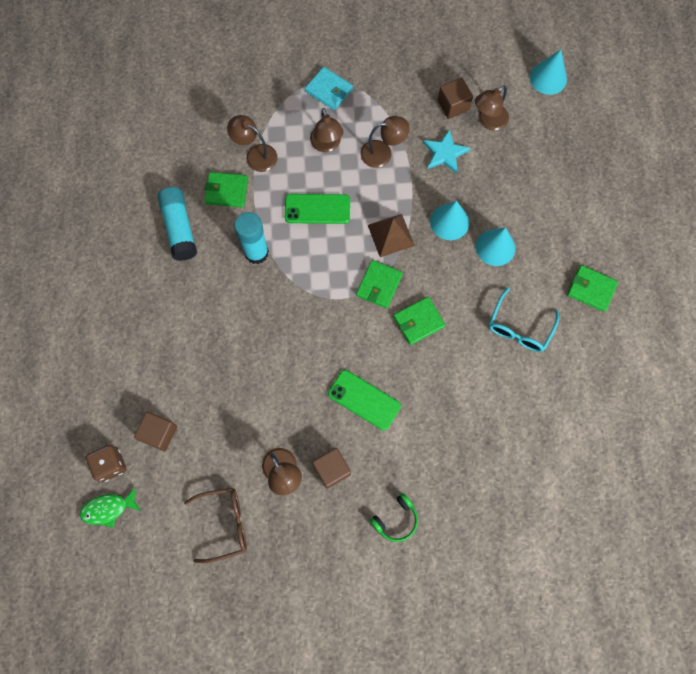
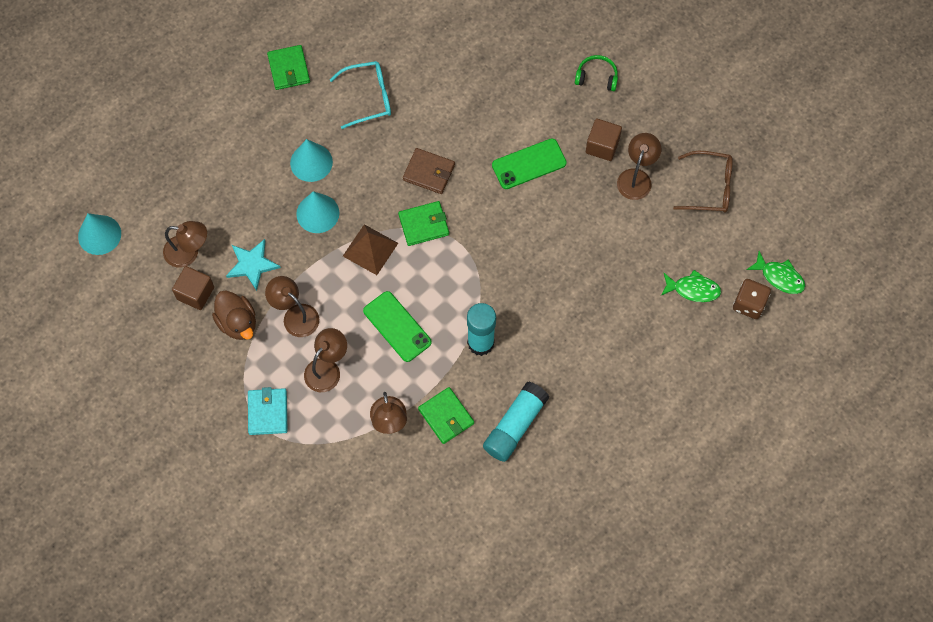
camera: 130 degrees left, 5 degrees down
(159, 433) = (693, 289): brown cube -> green fish
(225, 523) = (710, 187): brown glasses -> brown glasses turned 150 degrees clockwise
(364, 400) = (529, 164): green phone -> green phone turned 75 degrees clockwise
(408, 115) = (237, 322): none -> brown duck
(418, 321) = (429, 172): green wallet -> brown wallet

